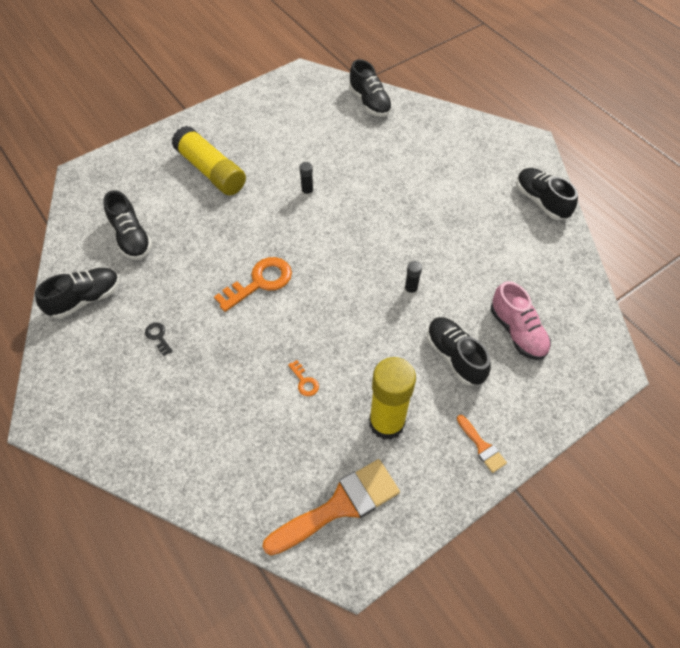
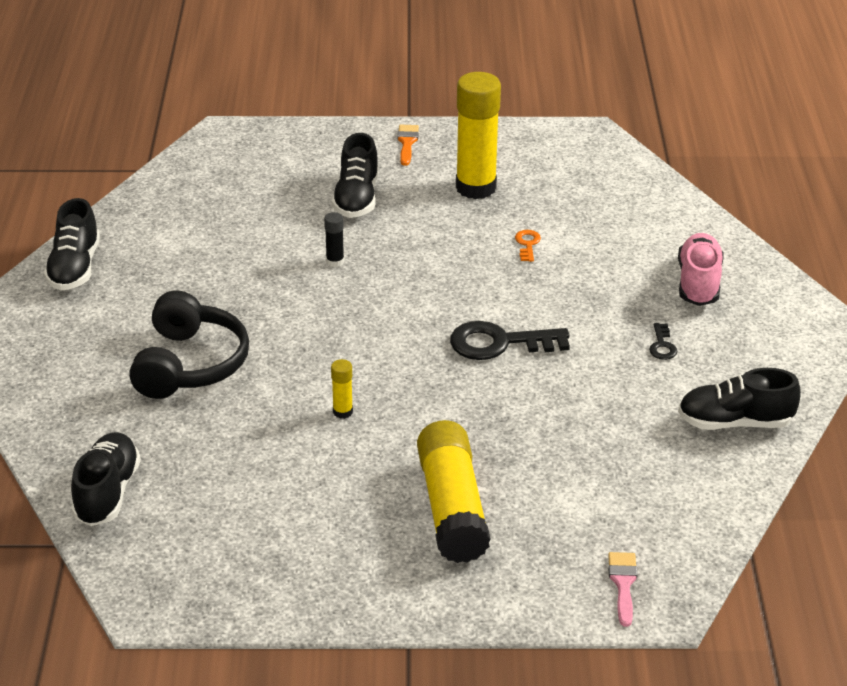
camera: 145 degrees left, 20 degrees down
(105, 175) = (623, 583): none -> pink brush
(131, 238) = (633, 468): black shoe -> none
(260, 282) = (499, 343): orange key -> black key
(307, 192) = (342, 412): black glue stick -> yellow glue stick
(339, 505) = (570, 163): orange brush -> none
(410, 178) = (189, 364): none -> black headphones
(517, 331) = (271, 188): pink shoe -> pink shoe (698, 283)

